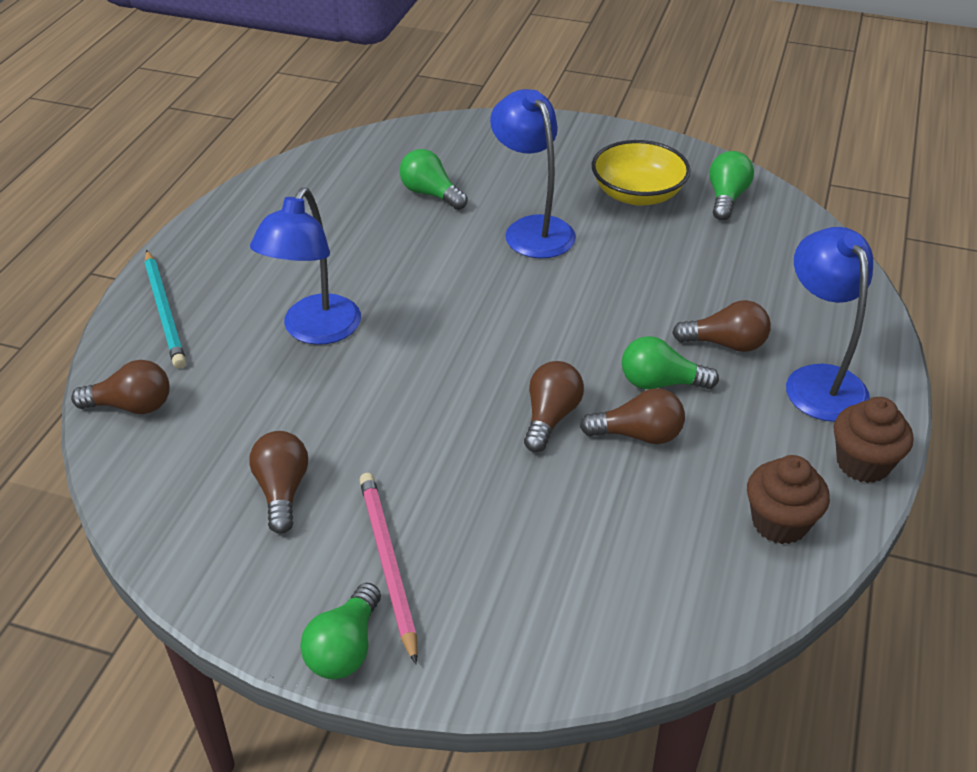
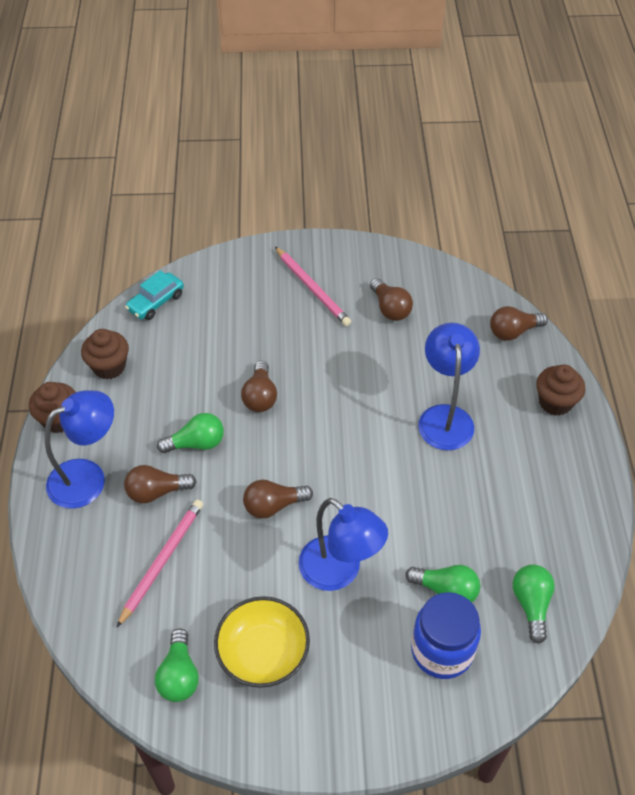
camera: 160 degrees right, 10 degrees up
(164, 311) = (555, 402): turquoise pencil -> brown cupcake
(345, 648) = (311, 248): green light bulb -> green light bulb (531, 604)
(464, 161) = (442, 651): none -> blue jar
(638, 435) = (202, 400): brown light bulb -> brown light bulb (273, 506)
(681, 620) = (156, 302): none -> turquoise car
(729, 280) = (162, 561): none -> pink pencil
(818, 381) = (88, 477): blue lamp -> blue lamp turned 90 degrees counterclockwise

